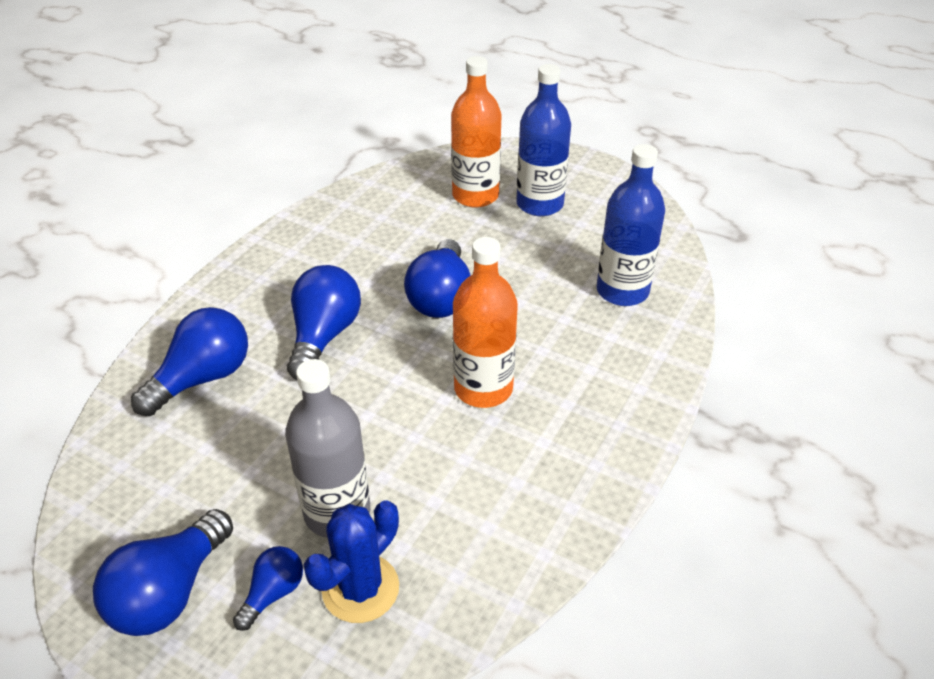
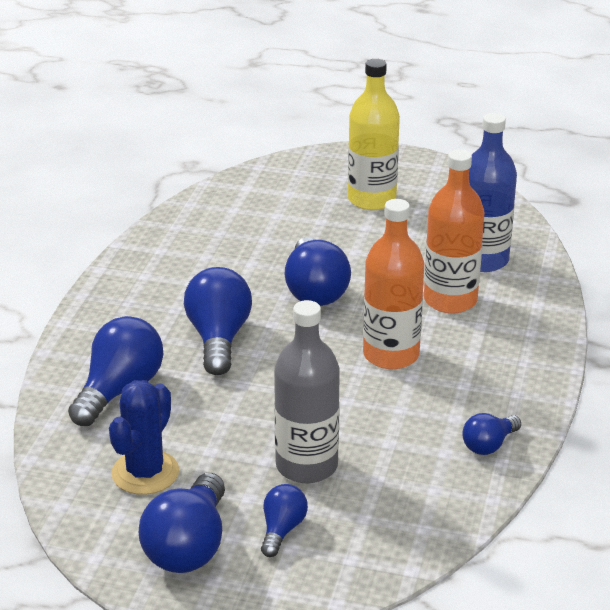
camera: 15 degrees left, 10 degrees down
(360, 588) = (356, 512): blue cactus -> blue cactus (145, 473)
(475, 195) = (304, 201): orange bottle -> orange bottle (450, 300)
(539, 528) = (489, 445): none -> blue light bulb
(540, 204) = (372, 199): blue bottle -> yellow bottle

